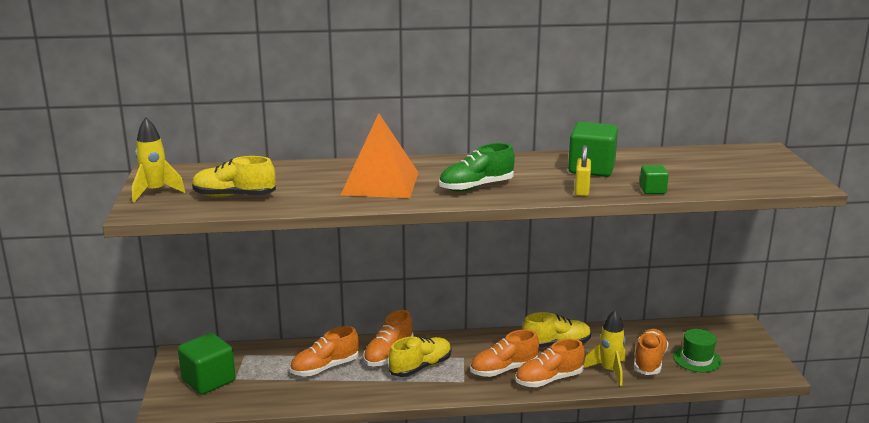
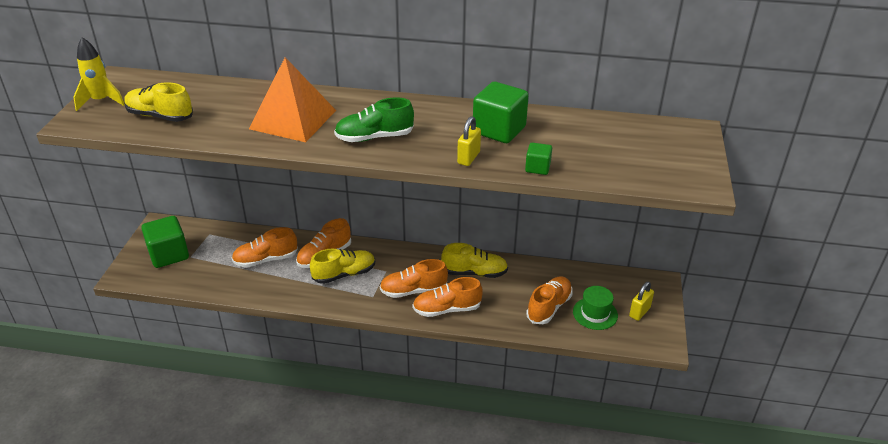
camera: 15 degrees right, 15 degrees up
(609, 371) = (506, 310): yellow rocket -> none
(737, 351) = (639, 312): none -> yellow padlock

